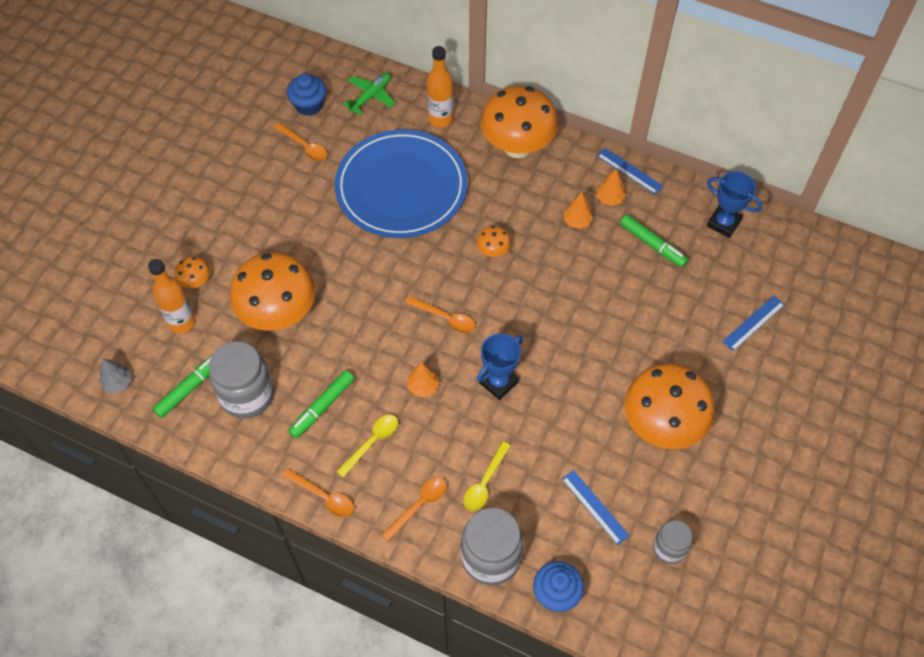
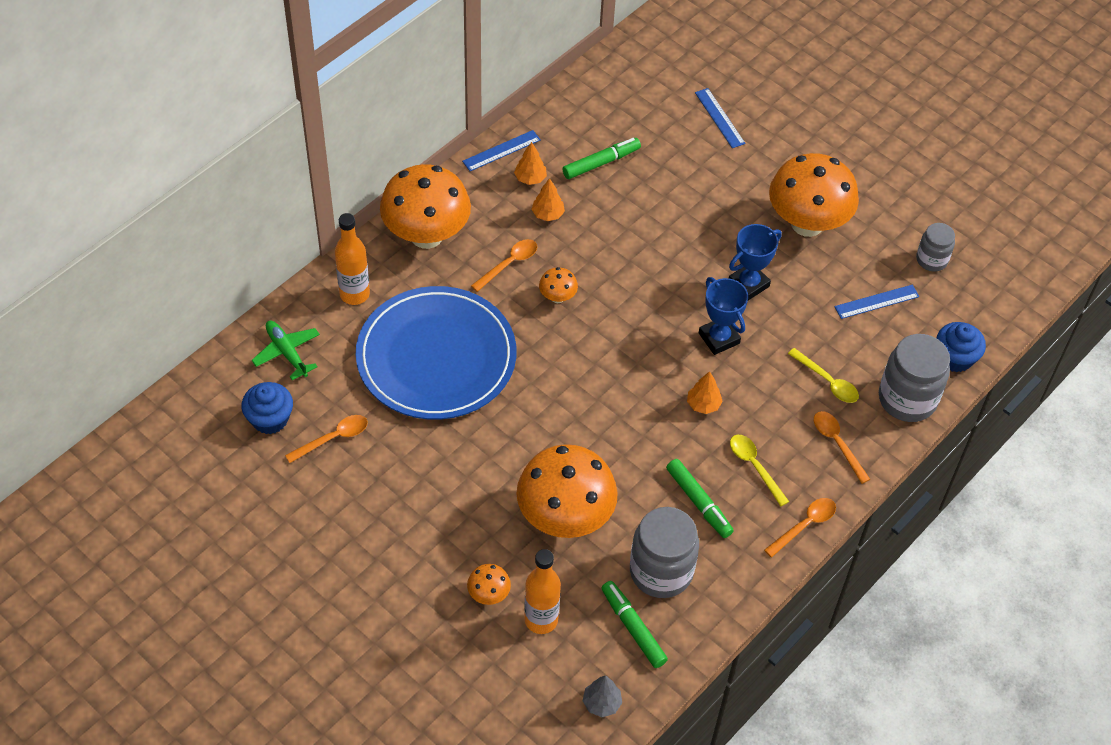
camera: 75 degrees left, 5 degrees down
(445, 318) = (626, 362): orange spoon -> orange spoon (509, 264)
(723, 223) = (597, 99): blue trophy -> blue trophy (748, 284)

